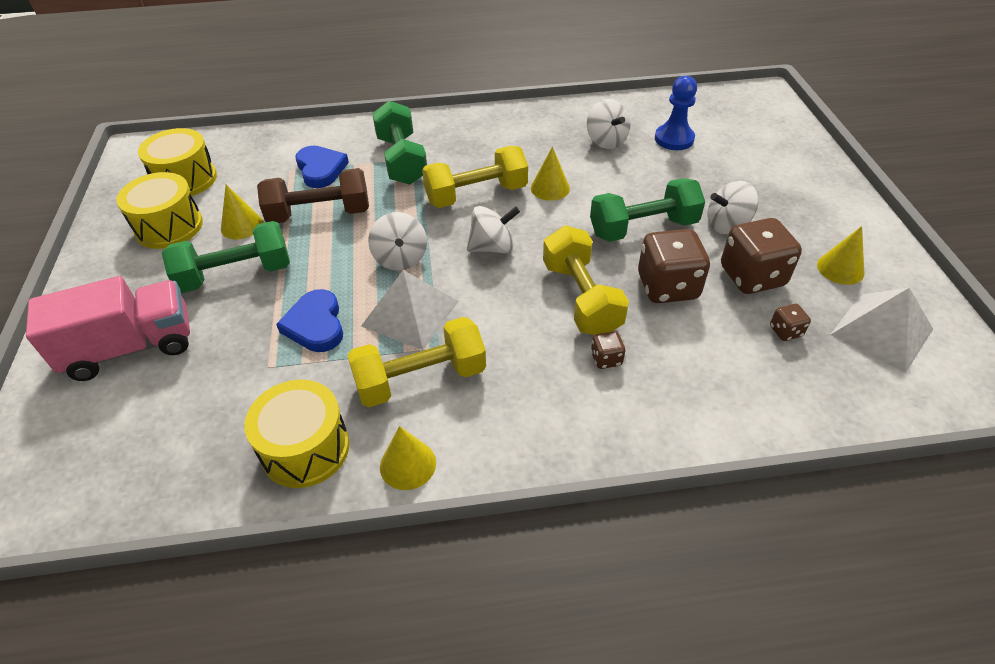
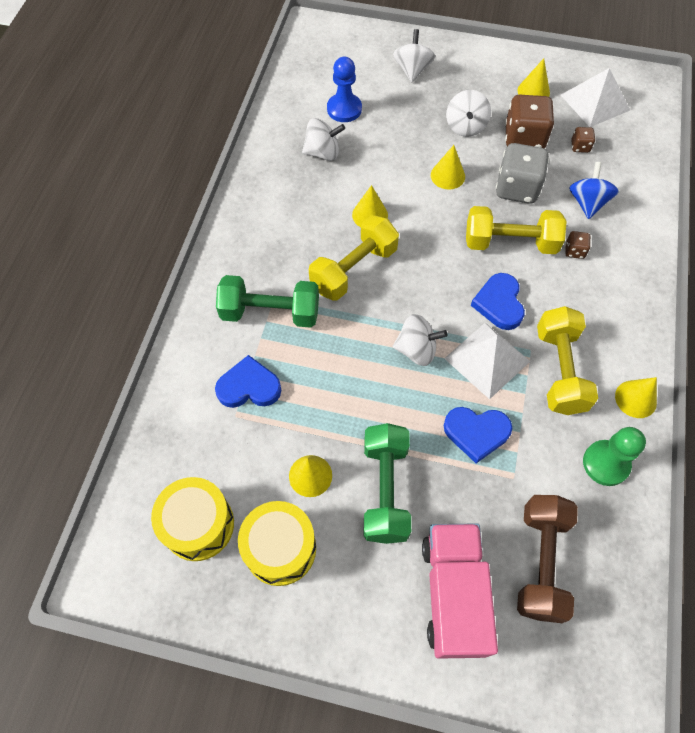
camera: 70 degrees left, 15 degrees up
(305, 448) = (606, 463): yellow drum -> green pawn
(319, 214) = (324, 402): brown dumbbell -> brown dumbbell (540, 562)
(476, 195) = (354, 269): yellow dumbbell -> yellow dumbbell turned 45 degrees clockwise
(489, 307) = (499, 303): none -> blue heart
(492, 247) = (429, 280): white spinning top -> white spinning top (412, 70)
(643, 228) = (447, 175): green dumbbell -> yellow cone
(667, 287) = (517, 188): brown dice -> grey dice
(694, 357) = (587, 203): none -> blue spinning top

